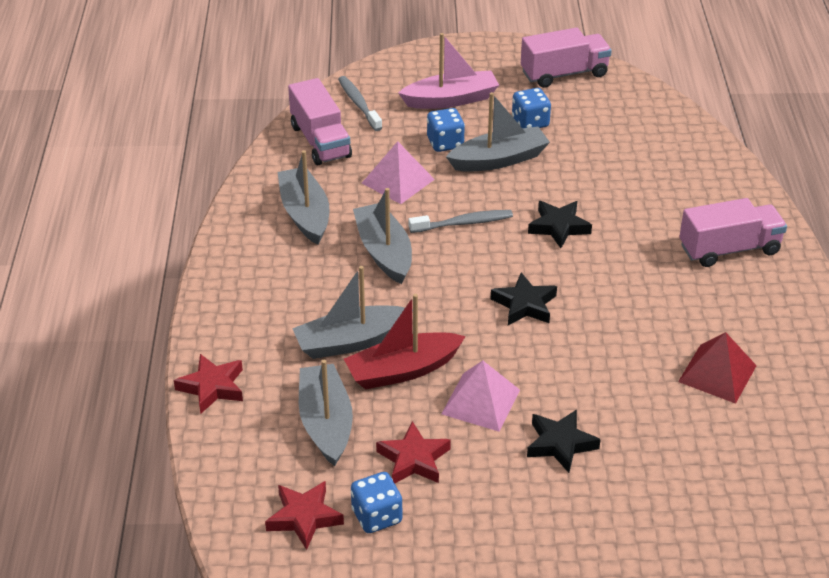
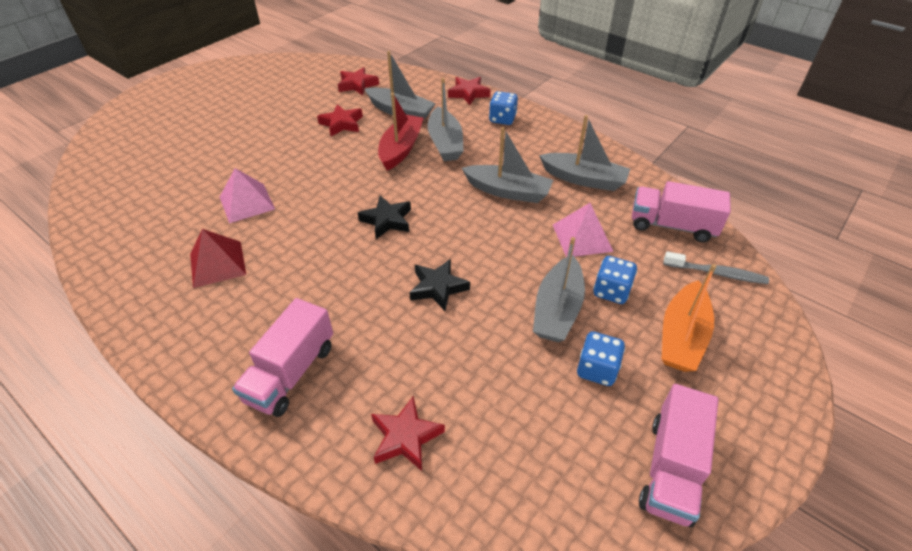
camera: 130 degrees right, 5 degrees up
(351, 342) = (445, 143): grey boat -> grey boat turned 150 degrees clockwise
(377, 516) = (329, 100): blue dice -> blue dice (502, 119)
(451, 99) = (682, 336): pink boat -> orange boat
(463, 223) = (498, 242): grey toothbrush -> none
(481, 401) = (343, 161): pink pyramid -> pink pyramid (247, 203)
(560, 444) = (278, 170): black star -> none
(690, 172) = (405, 437): none -> red star

